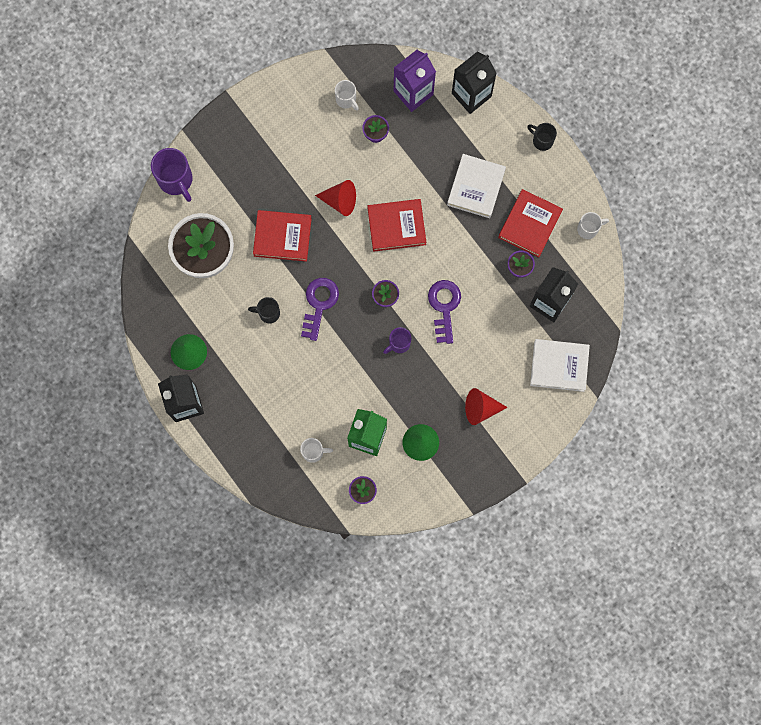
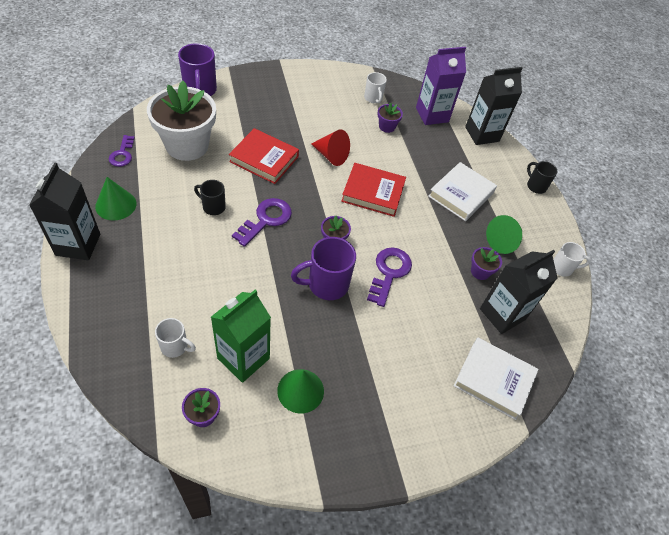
camera: 15 degrees right, 25 degrees down
(157, 296) = (122, 154): none -> purple key
(399, 343) = (326, 284): purple mug -> purple mug, size x1.69
(481, 408) = (386, 385): red cone -> none
(530, 224) = (503, 241): red book -> green cone

